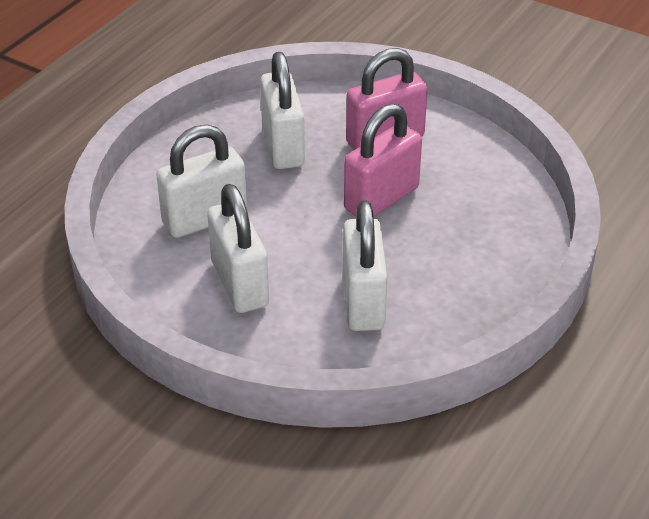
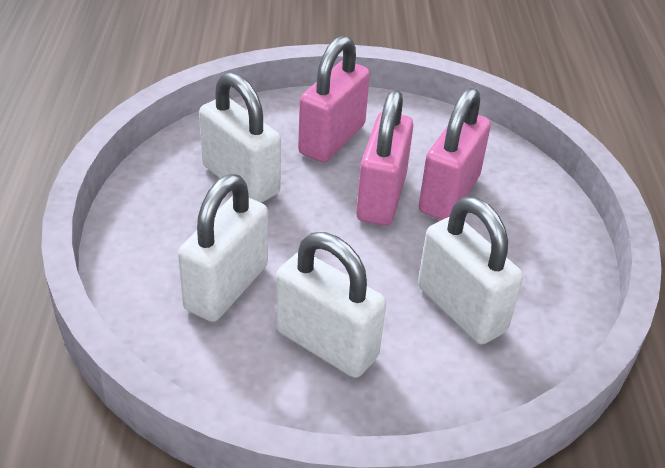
camera: 35 degrees left, 0 degrees up
(441, 216) = (449, 194): none -> pink padlock

